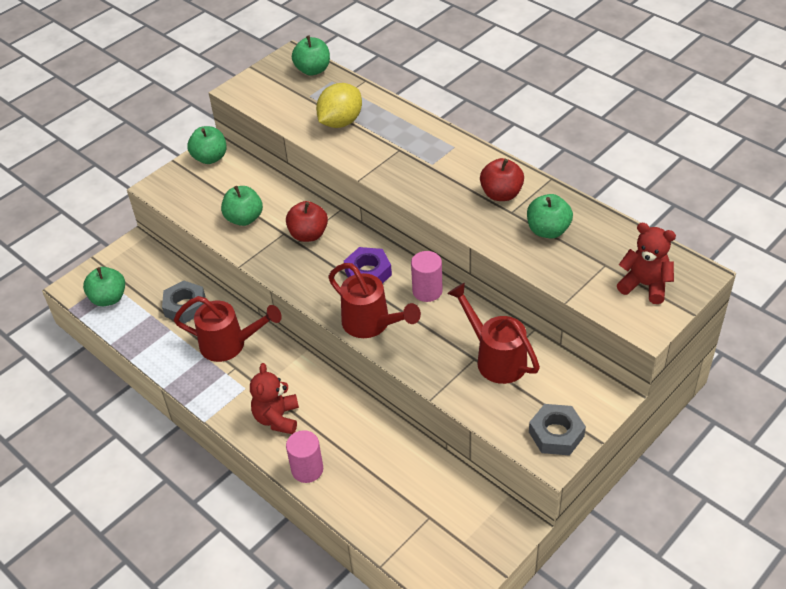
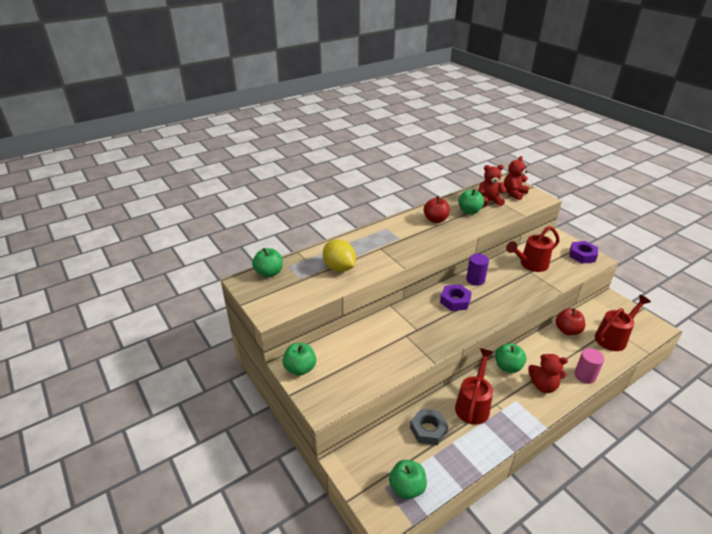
camera: 80 degrees left, 10 degrees down
(244, 218) = (383, 355): green apple -> green apple (508, 367)
(308, 234) = (411, 323): red apple -> red apple (567, 330)
(371, 324) = (501, 306): red watering can -> red watering can (613, 338)
(427, 291) = (475, 280): pink cylinder -> purple cylinder
(556, 434) = (582, 255): grey nut -> purple nut
(597, 252) = (489, 201): none -> red teddy bear

